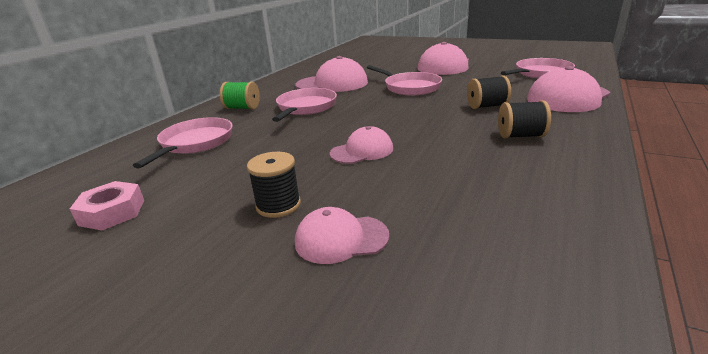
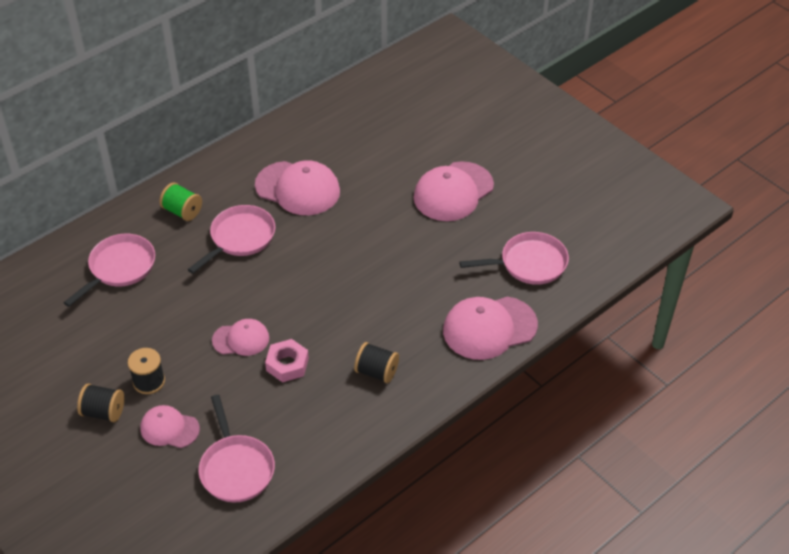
camera: 20 degrees right, 20 degrees up
(112, 212) = (44, 344): pink nut -> pink nut (287, 364)
(409, 87) = (368, 235): pink pan -> pink pan (236, 468)
(486, 106) = (400, 311): black spool -> black spool (103, 412)

